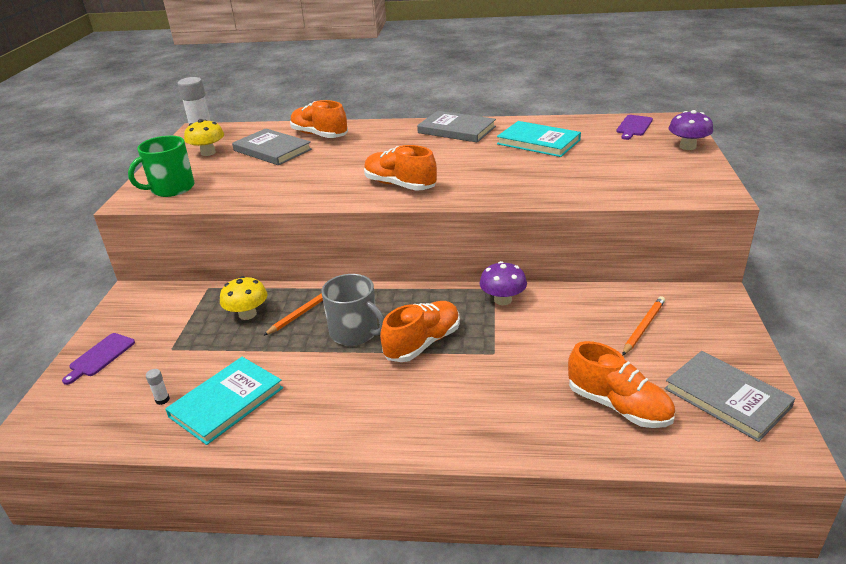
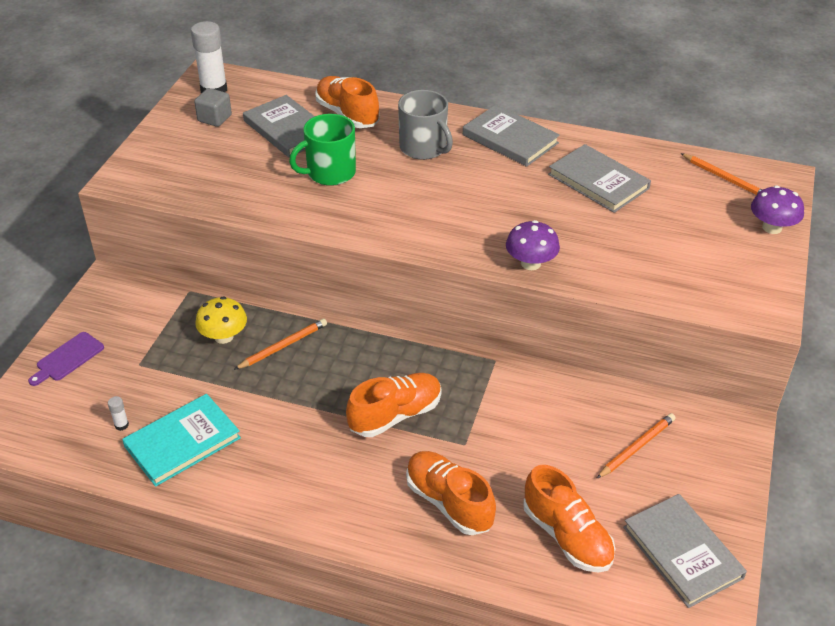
camera: 10 degrees right, 10 degrees up
(171, 188) = (165, 171): green mug -> green mug (329, 173)
(208, 153) = (214, 118): yellow mushroom -> grey cube
(355, 332) = (329, 385): grey mug -> grey mug (424, 148)
(400, 185) = (414, 220): orange shoe -> orange shoe (449, 502)
(503, 300) = (499, 377): purple mushroom -> purple mushroom (530, 263)
(538, 142) = (598, 181): turquoise book -> grey book
(634, 126) = (725, 178): purple cutting board -> orange pencil

